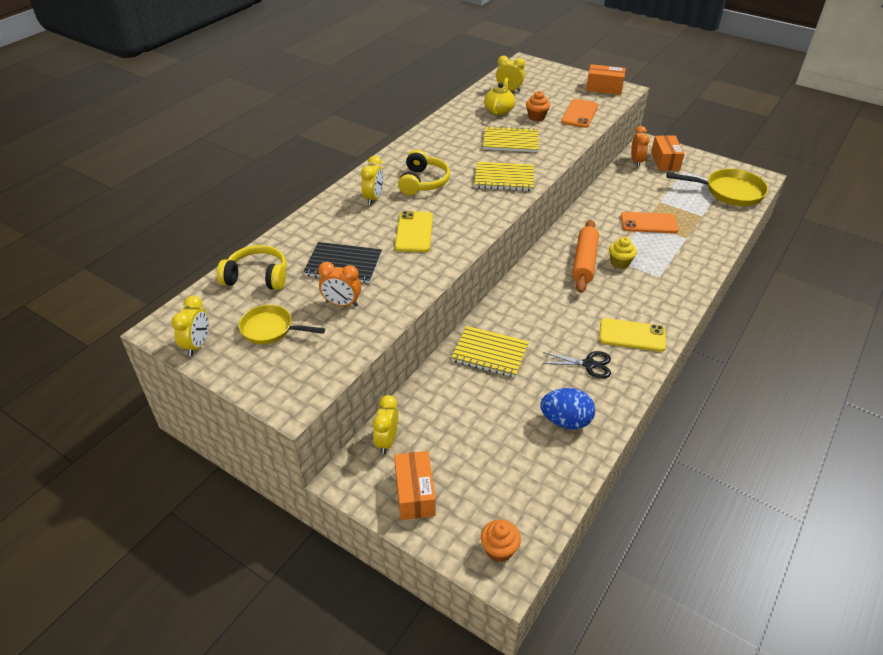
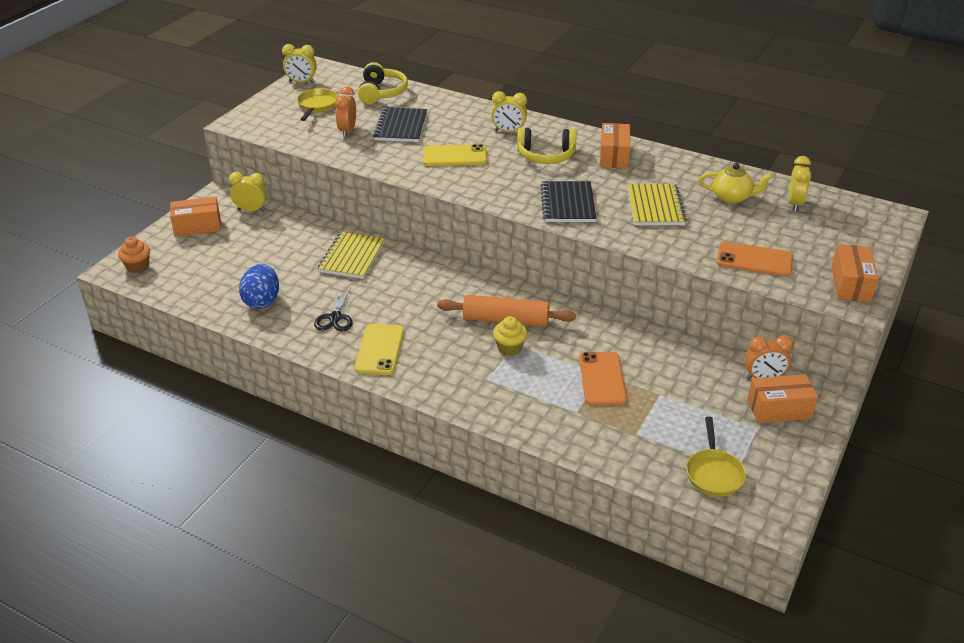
camera: 85 degrees right, 5 degrees down
(430, 150) = (614, 156): none -> orange box
(504, 178) = (568, 203): yellow notebook -> black notebook
(536, 117) = (727, 225): orange cupcake -> none
(729, 192) = (714, 473): yellow pan -> yellow pan, size x0.63

